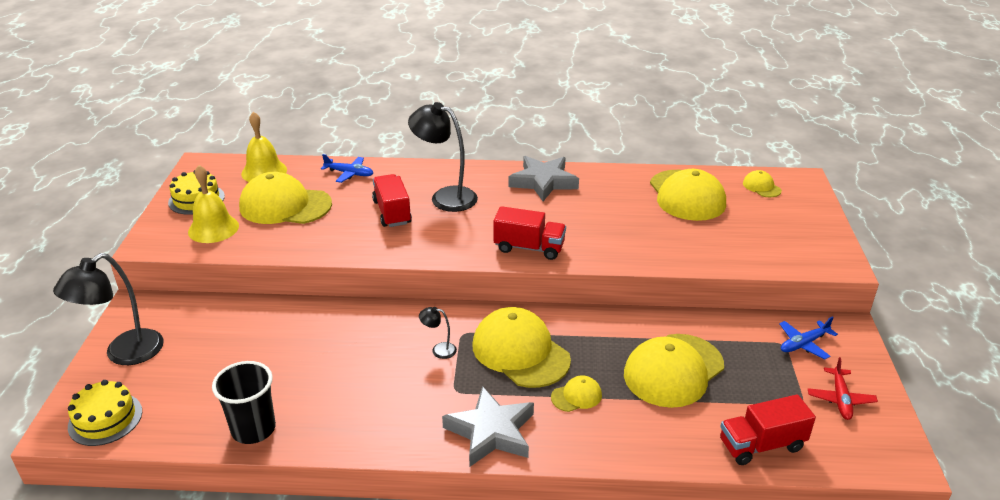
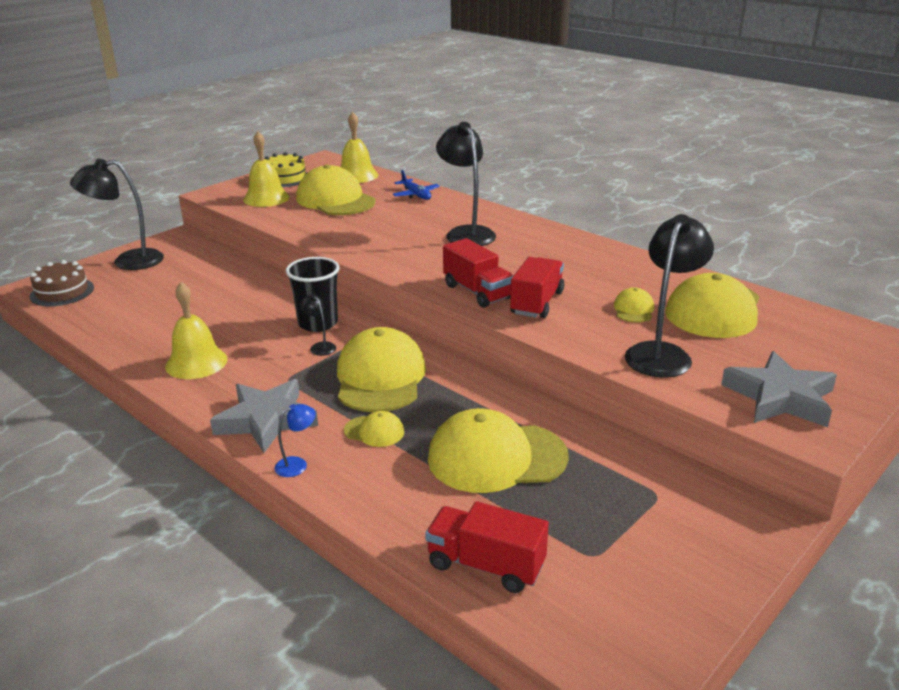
camera: 40 degrees right, 5 degrees down
(105, 419) = (62, 292): yellow cake -> brown cake
(253, 429) = (124, 337): black cup -> black cup (318, 323)
(359, 416) = (196, 362): none -> yellow bell
(392, 212) = (405, 229): red truck -> red truck (537, 303)
(543, 182) = (574, 250): grey star -> grey star (780, 397)
(563, 451) = (297, 464): none -> blue lamp
(702, 244) = (662, 353): none -> black lamp
(761, 187) = (825, 332): yellow cap -> yellow cap (633, 309)
(803, 344) = (683, 507): blue plane -> none
(840, 399) = (647, 578): red plane -> none

